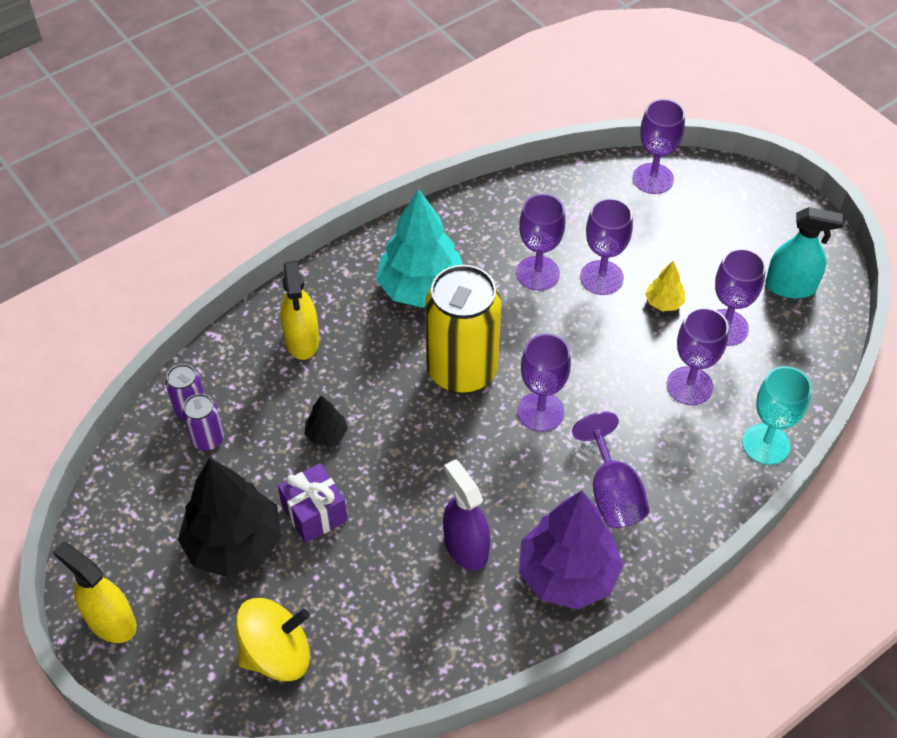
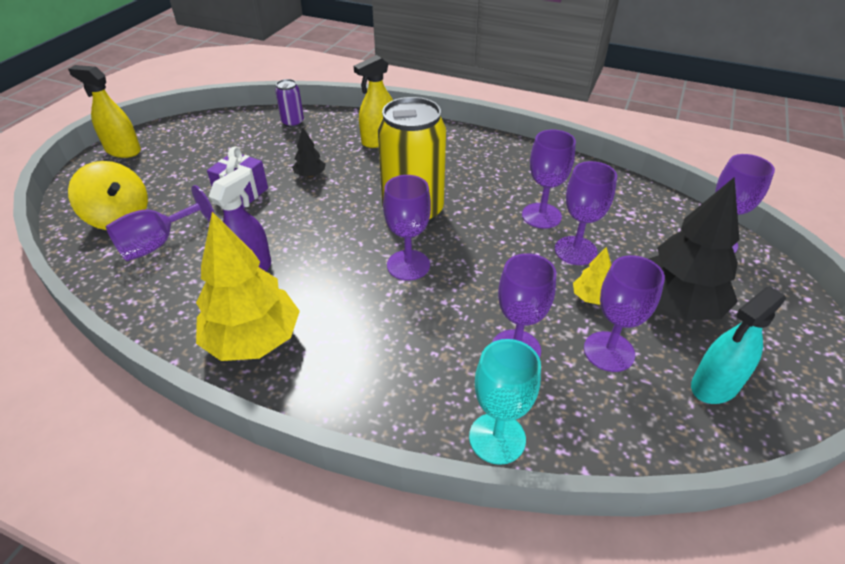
camera: 60 degrees right, 10 degrees down
(111, 621) = (123, 150): yellow spray bottle -> yellow spray bottle turned 75 degrees counterclockwise
(208, 439) = (275, 135): purple can -> none
(234, 544) = (200, 171): black tree -> black tree (676, 304)
(421, 288) = (468, 169): turquoise tree -> none
(567, 574) = (253, 340): purple tree -> yellow tree
(612, 493) = (356, 338): purple goblet -> purple goblet (158, 244)
(790, 286) = (715, 385): turquoise spray bottle -> turquoise spray bottle turned 75 degrees clockwise

